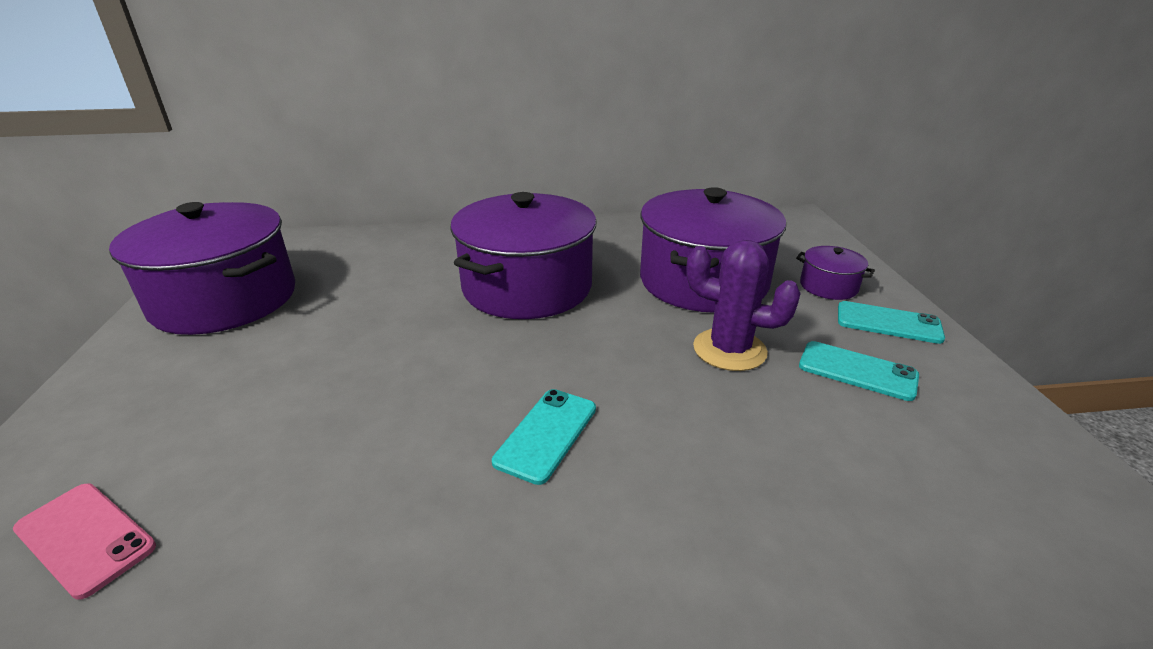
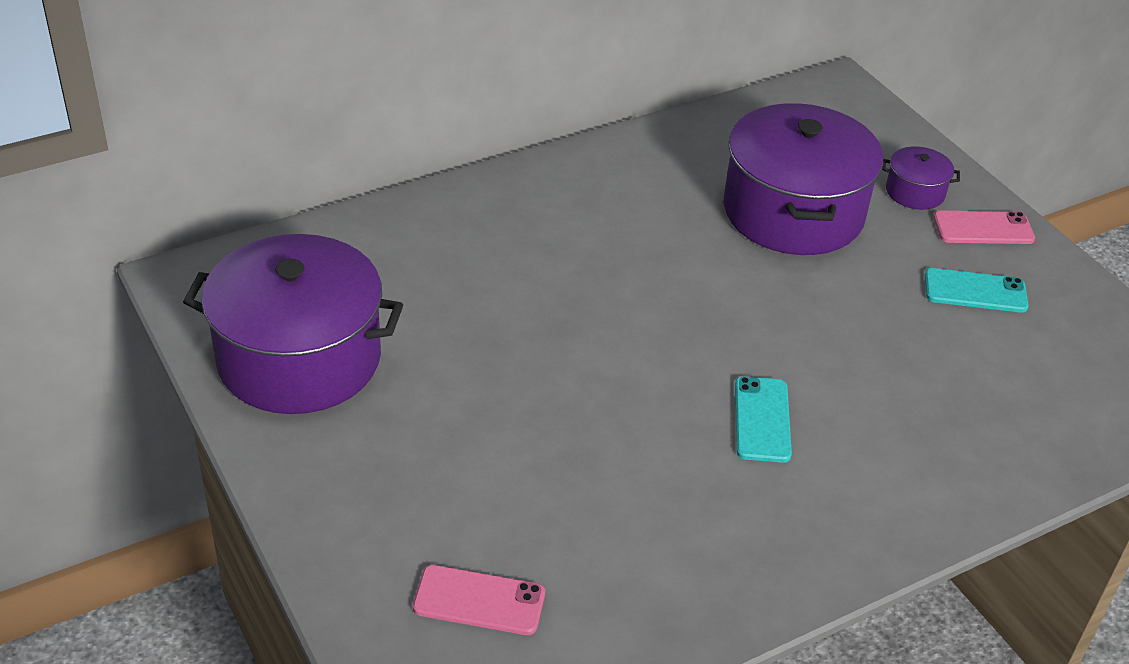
camera: 25 degrees left, 10 degrees up
(527, 287) = (619, 261): purple pot -> none
(729, 350) = (861, 295): purple cactus -> none
(888, 323) = (983, 228): turquoise phone -> pink phone

